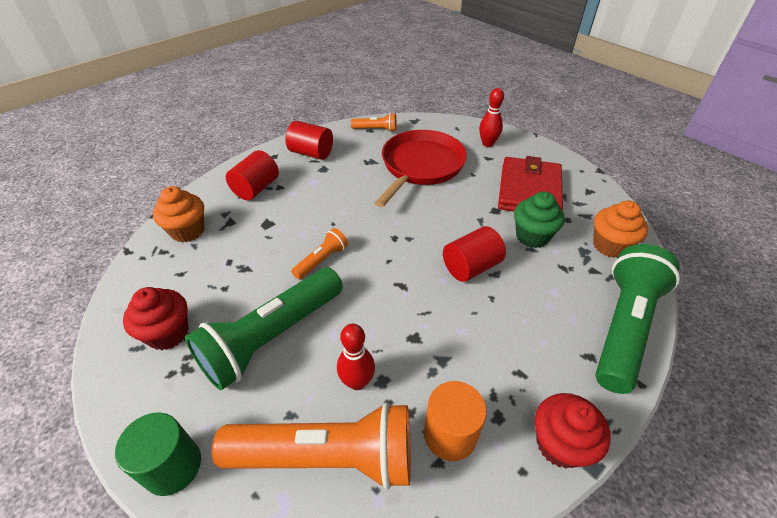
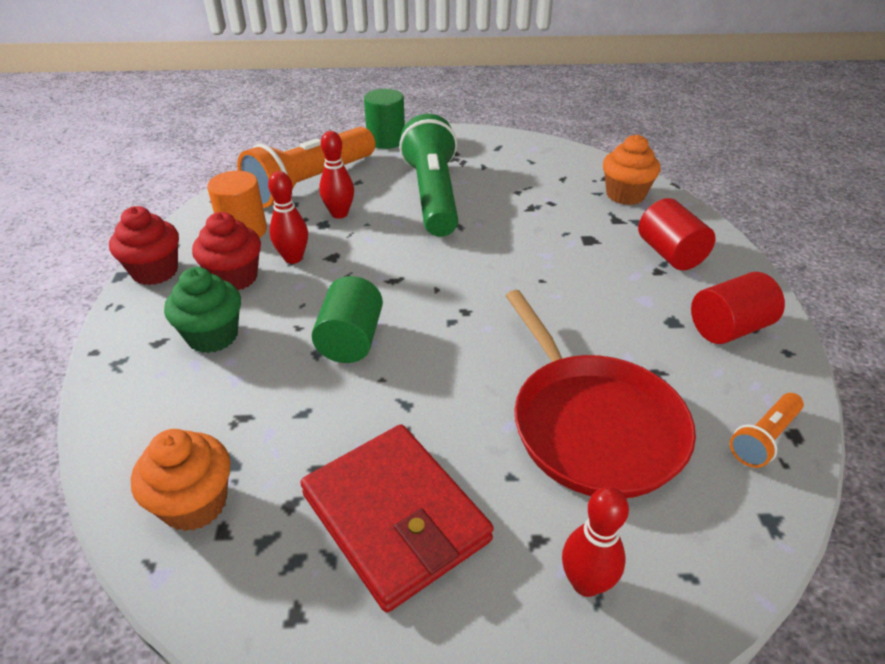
camera: 130 degrees right, 5 degrees down
(168, 333) = (496, 159): red cupcake -> red cupcake (234, 278)
(322, 260) = (490, 249): orange flashlight -> none
(441, 360) = (293, 258): none -> red bowling pin
(471, 267) = (350, 340): red cylinder -> green cylinder
(532, 236) = (317, 432): green cupcake -> green cupcake (213, 336)
(624, 326) = (130, 395): green flashlight -> none

